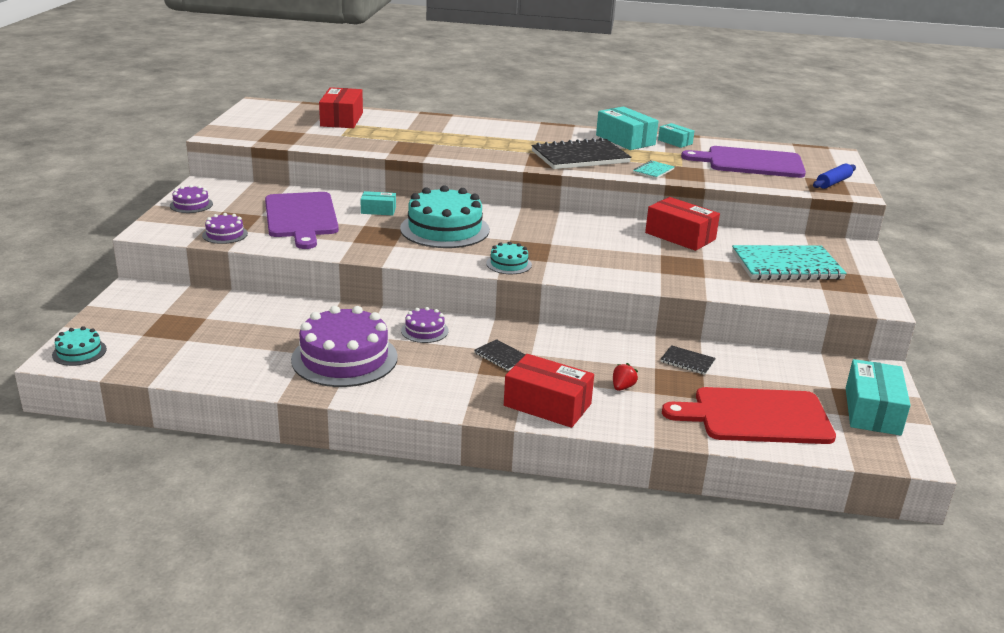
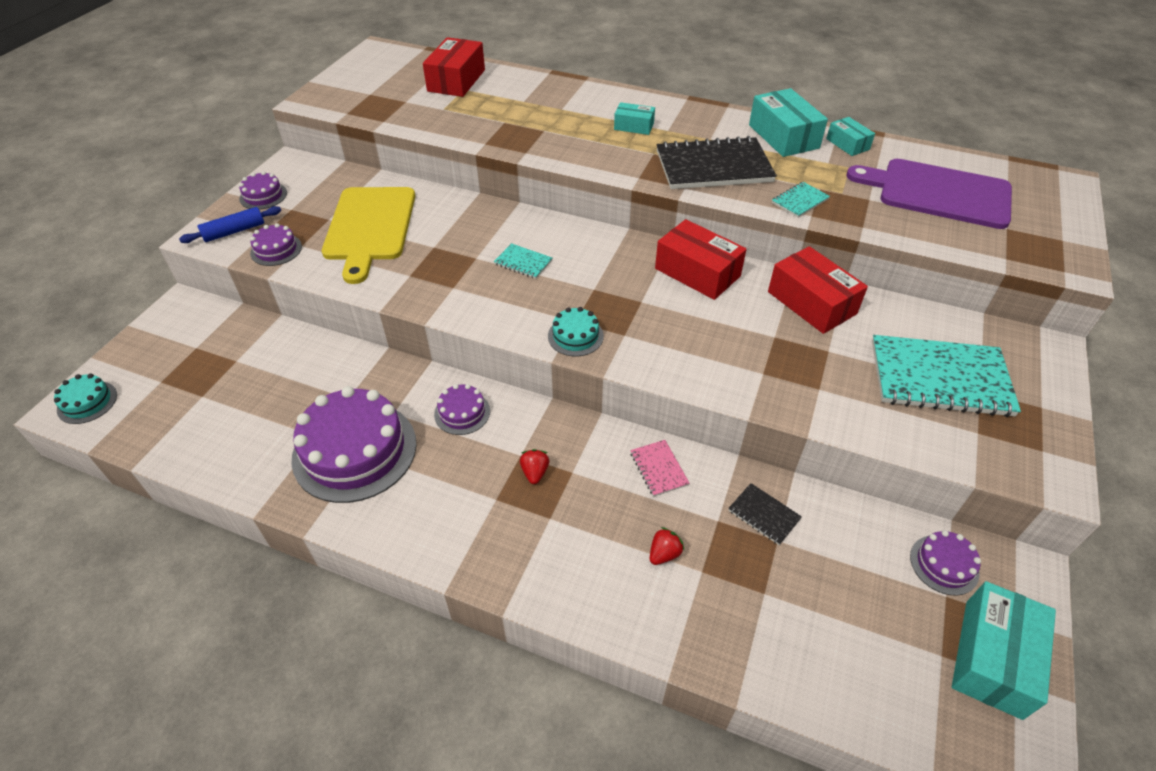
camera: 15 degrees right, 20 degrees up
(301, 217) = (370, 227): purple cutting board -> yellow cutting board
(378, 210) = (460, 222): turquoise box -> turquoise box (634, 126)
(444, 229) = (523, 262): turquoise cake -> turquoise notebook
(501, 356) = (535, 472): black notebook -> red strawberry
(547, 405) = (559, 574): red box -> red box (697, 272)
(598, 346) = (658, 469): none -> pink notebook
(756, 416) = (823, 642): red cutting board -> none
(824, 373) = (944, 564): none -> purple cake
(833, 182) = (1046, 243): blue rolling pin -> blue rolling pin (234, 231)

